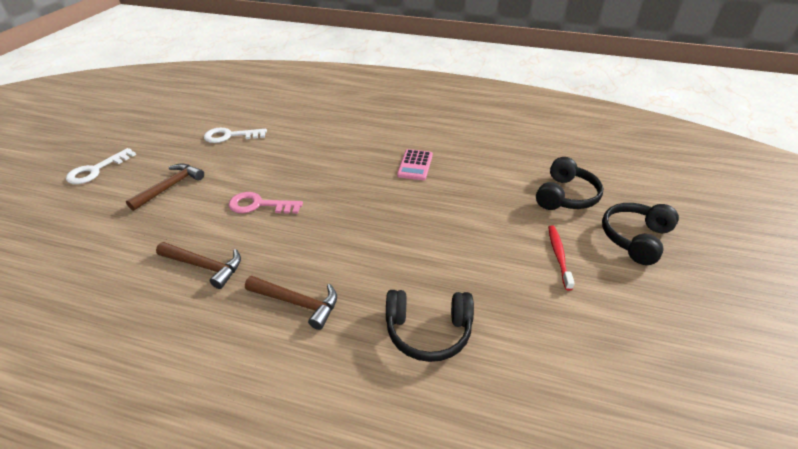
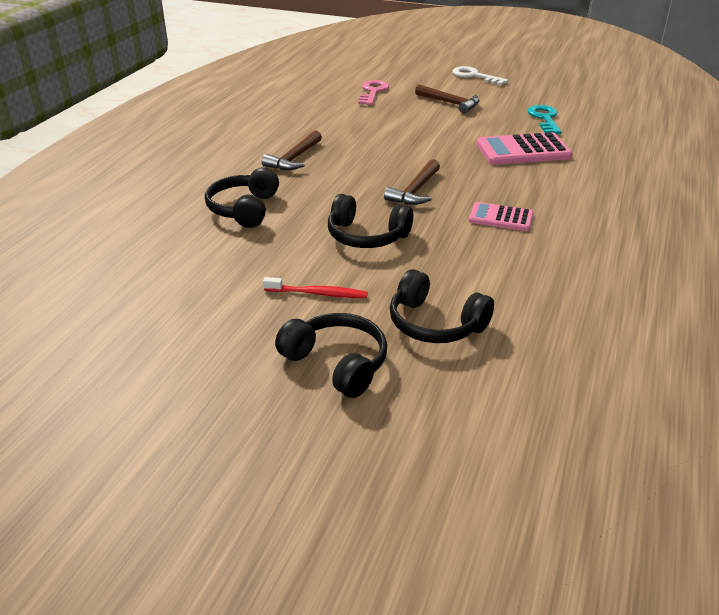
camera: 95 degrees right, 5 degrees down
(205, 266) = (344, 125): brown hammer -> brown hammer (415, 191)
(230, 136) = (544, 118): white key -> turquoise key
(259, 205) = (422, 138): pink key -> pink key (373, 92)
(296, 150) = (523, 150): none -> pink calculator
(461, 233) = (366, 236): none -> black headphones

